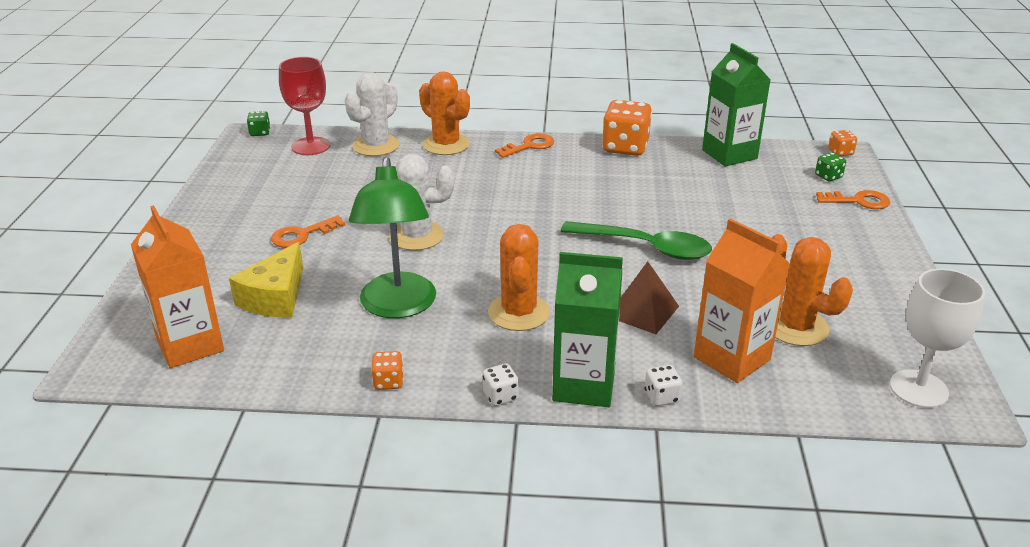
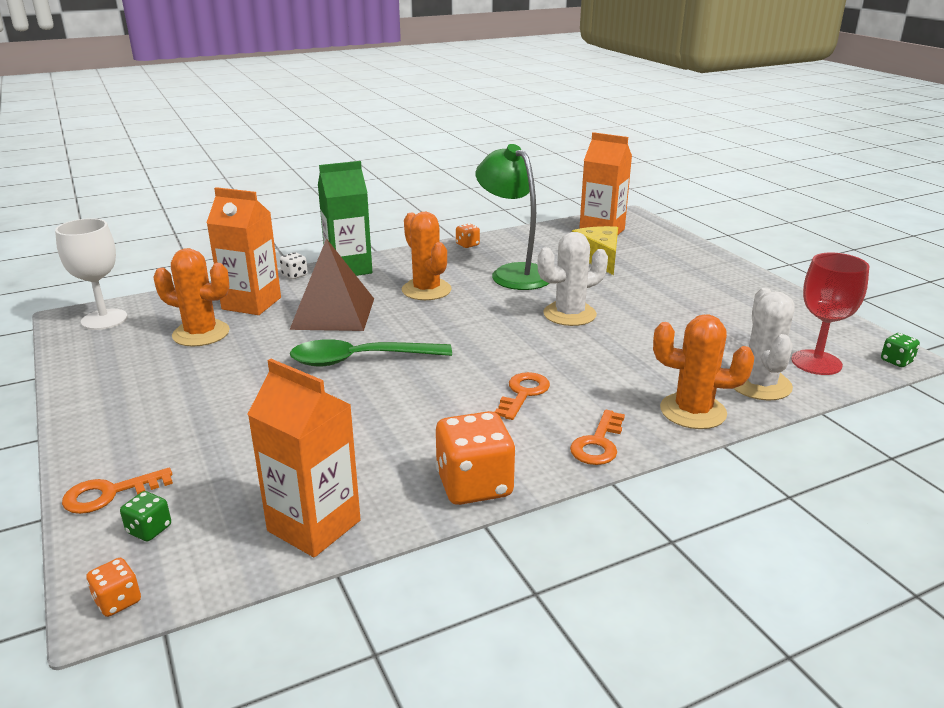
camera: 150 degrees right, 5 degrees down
(302, 235) = (655, 291): orange key -> orange key (523, 393)
(500, 396) = (395, 254): white dice -> none
(642, 311) = (333, 313): brown pyramid -> brown pyramid, size x1.55
(729, 154) = (314, 526): green carton -> orange carton

